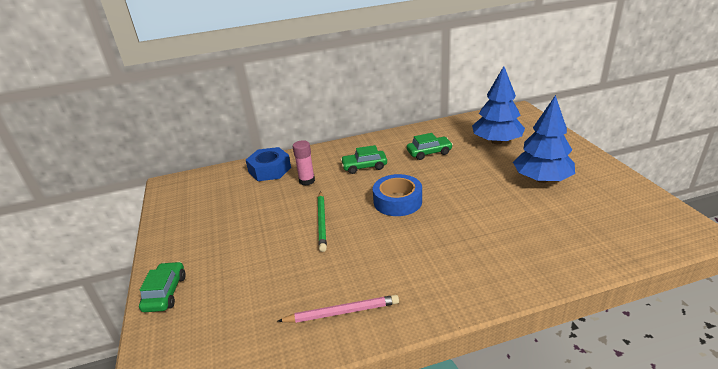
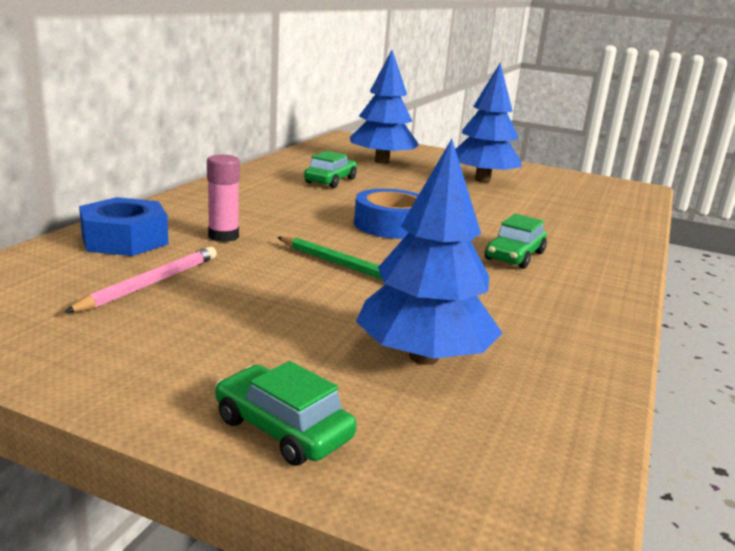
camera: 55 degrees left, 10 degrees down
(256, 291) = (423, 357): none -> blue tree
(342, 312) = (555, 327): pink pencil -> pink pencil (150, 283)
(364, 166) = (277, 206): green car -> green car (514, 256)

